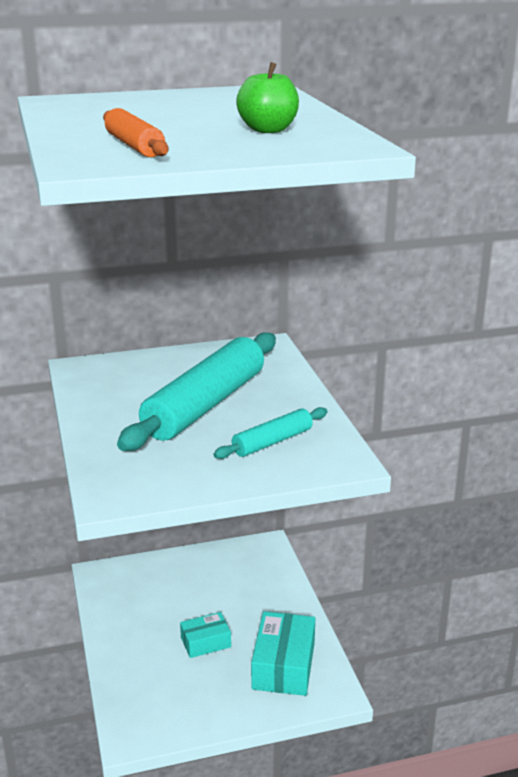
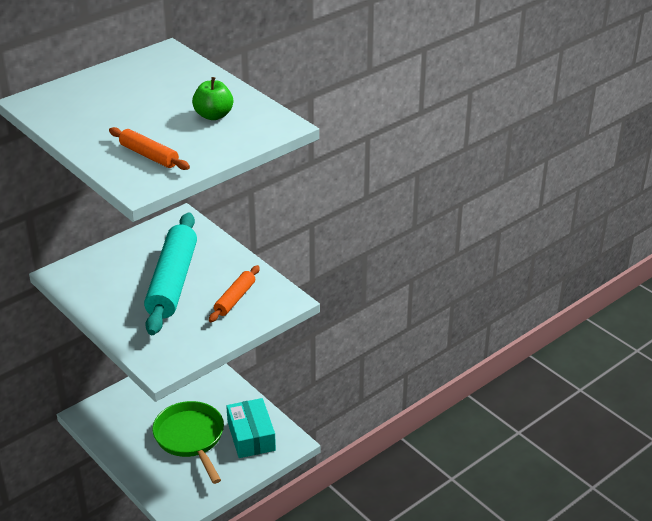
camera: 25 degrees left, 10 degrees up
(205, 642) = (191, 438): turquoise box -> green pan
(272, 442) = (235, 299): turquoise rolling pin -> orange rolling pin

